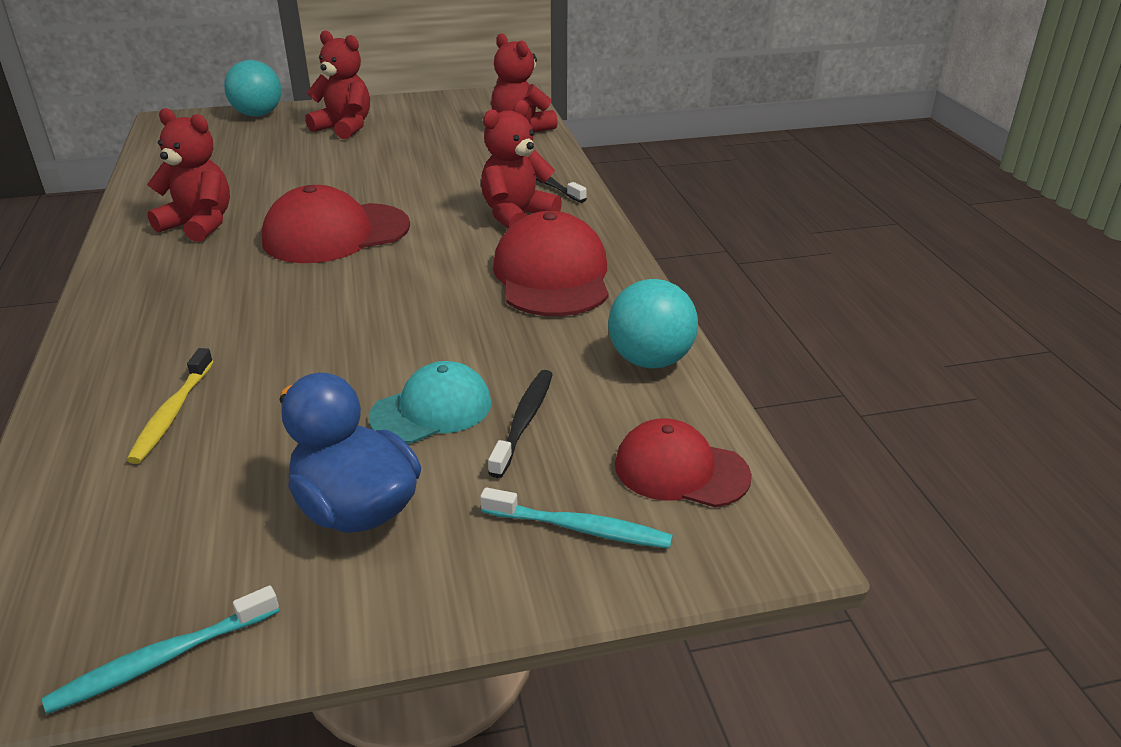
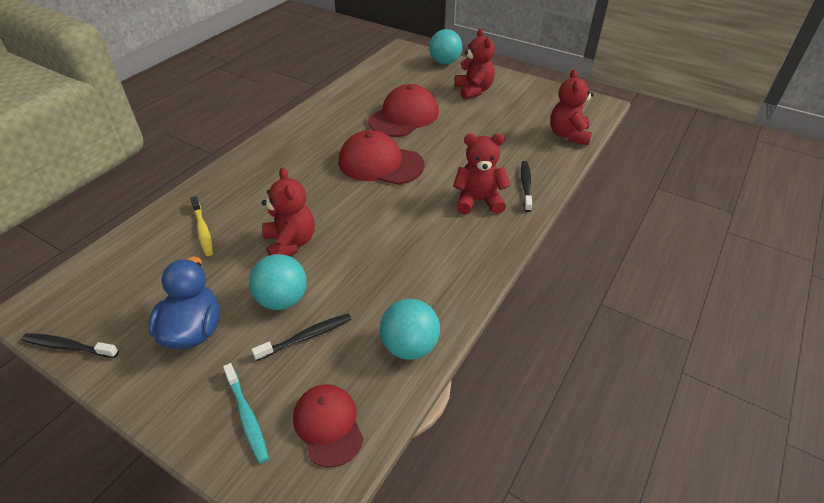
camera: 45 degrees right, 10 degrees up
(162, 659) = (68, 346): turquoise toothbrush -> black toothbrush
(172, 413) = (203, 230): yellow toothbrush -> yellow toothbrush turned 75 degrees counterclockwise
(199, 225) = (335, 126): red teddy bear -> red teddy bear (290, 243)
(432, 410) = (282, 300): turquoise cap -> turquoise ball
(552, 275) = (440, 254): red cap -> red cap (404, 116)

